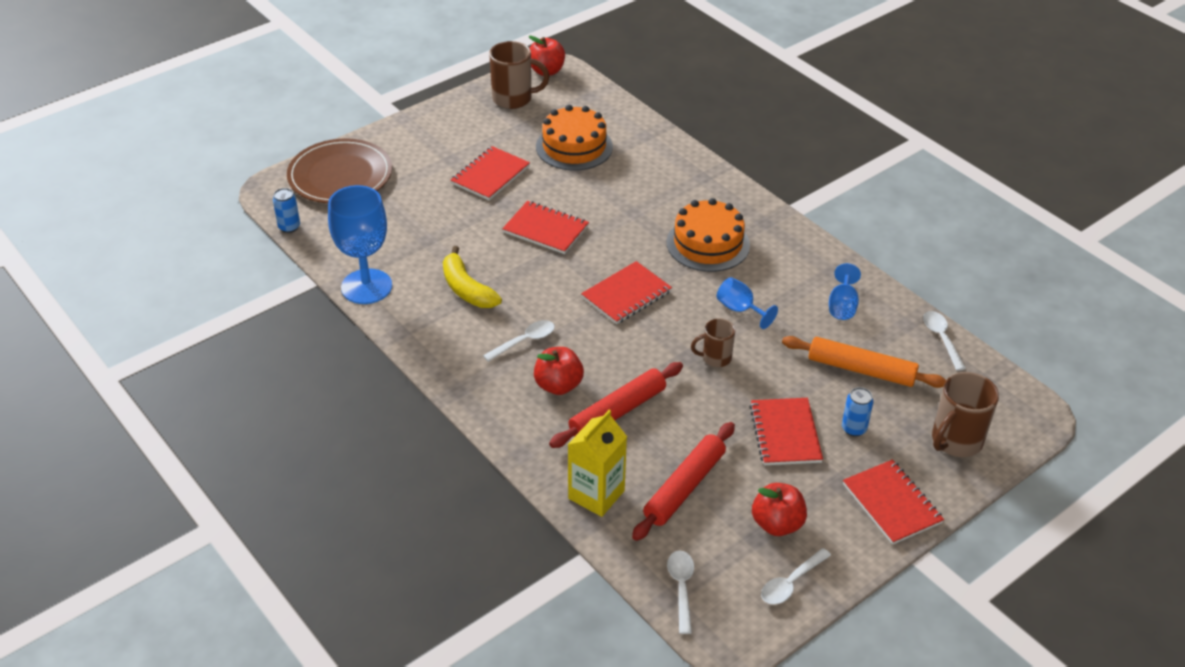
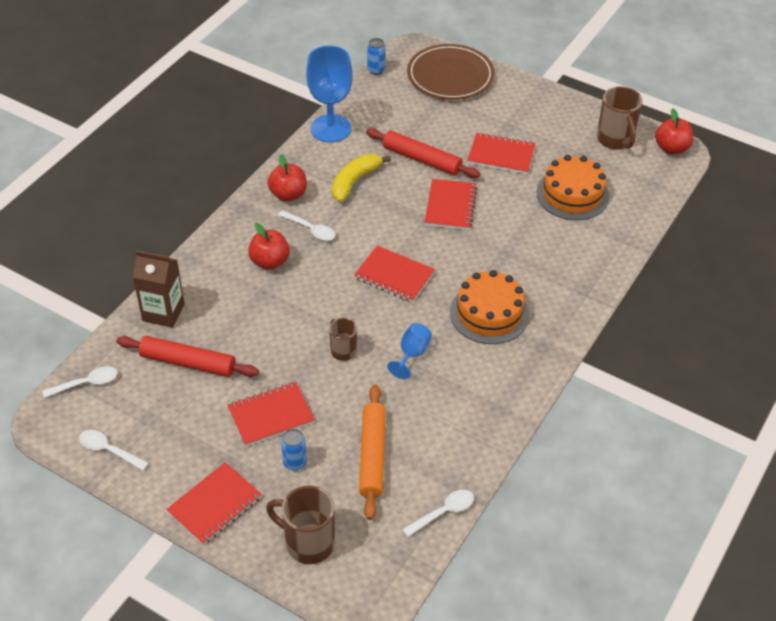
camera: 70 degrees right, 5 degrees up
(596, 494) = (163, 312): yellow carton -> brown carton
(617, 412) = (254, 303): red rolling pin -> red rolling pin (422, 160)
(777, 524) = (167, 429): red apple -> red apple (288, 194)
(842, 306) = (452, 427): blue goblet -> none

